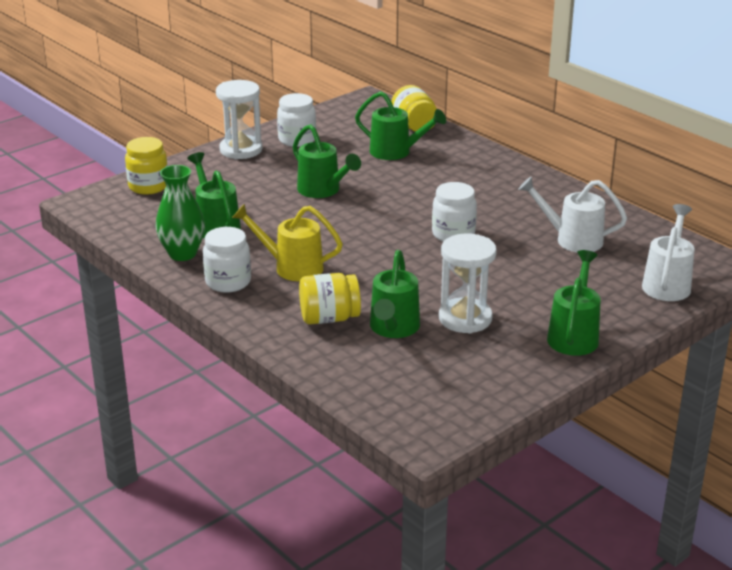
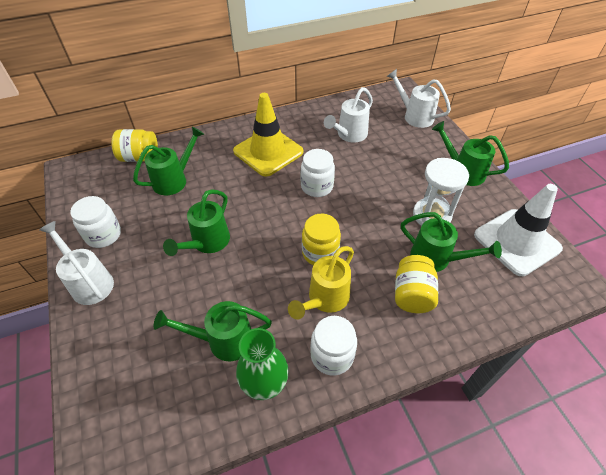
camera: 70 degrees left, 20 degrees up
(148, 186) = (106, 386): yellow jar -> yellow jar (320, 253)
(241, 150) = (89, 282): white hourglass -> white watering can
(322, 190) = (207, 242): green watering can -> green watering can turned 135 degrees clockwise
(464, 387) = (516, 242): none -> white traffic cone
(488, 193) = (268, 152): none -> yellow traffic cone

